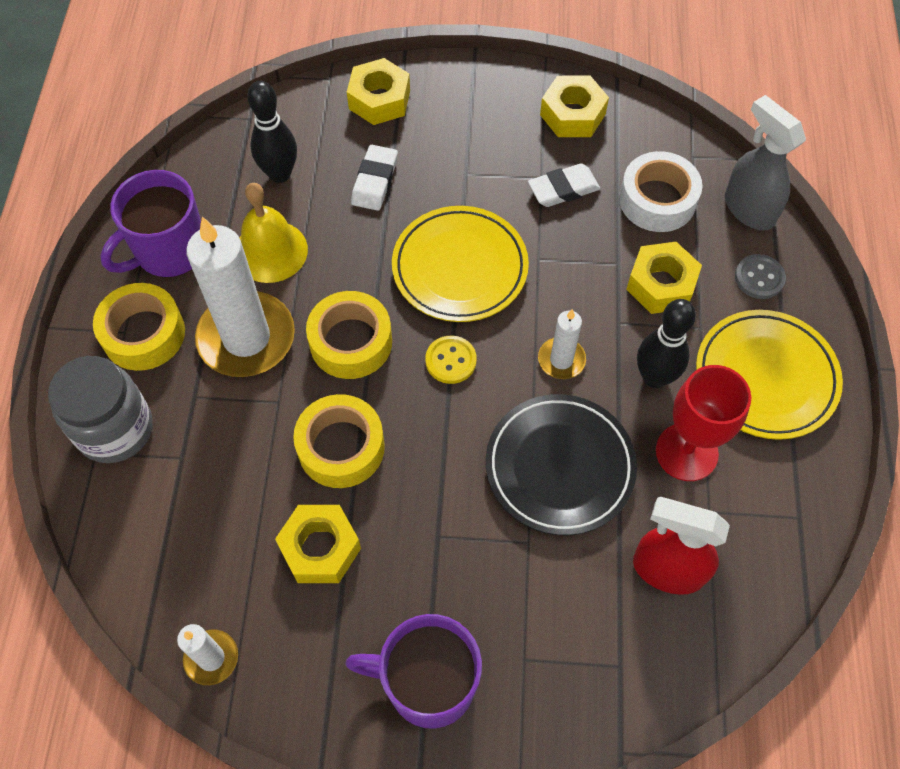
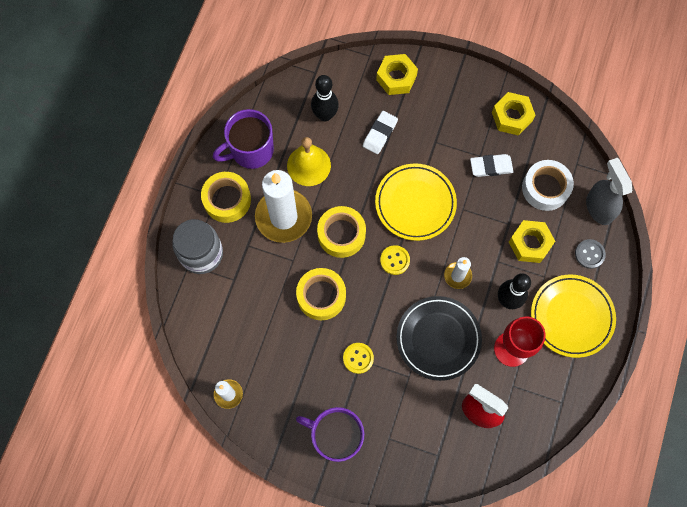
camera: 15 degrees right, 10 degrees up
(320, 548) = (297, 350): yellow nut -> none
(431, 534) = (358, 358): none -> yellow button

